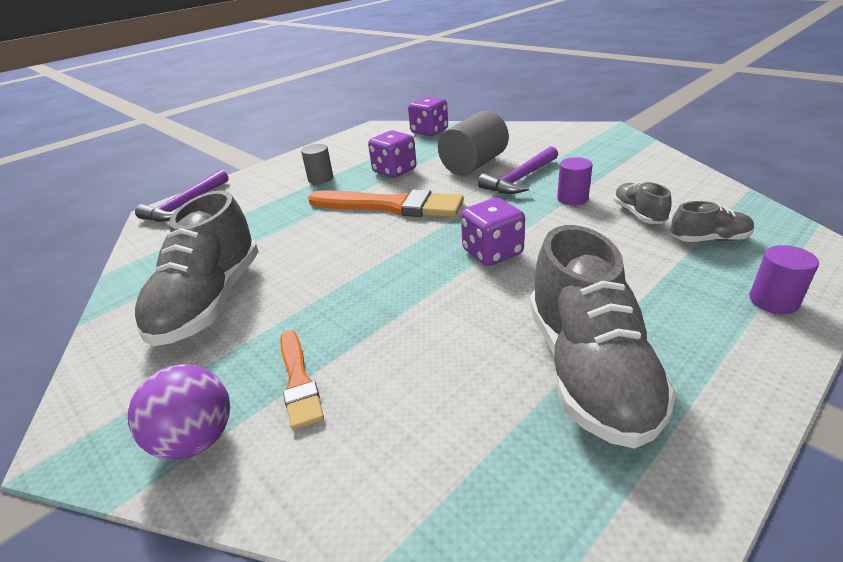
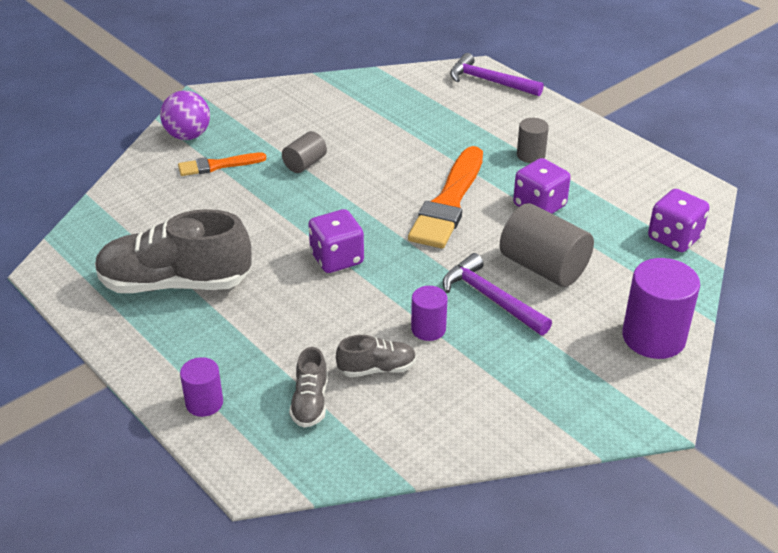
camera: 90 degrees right, 5 degrees up
(210, 301) = (319, 120): grey shoe -> none
(310, 298) = (305, 164): none -> grey cylinder
(535, 132) = (653, 337): none -> purple cylinder

